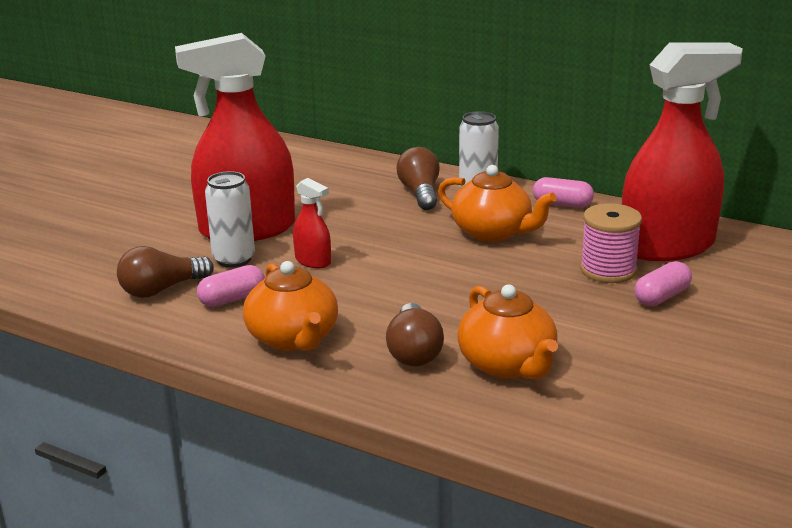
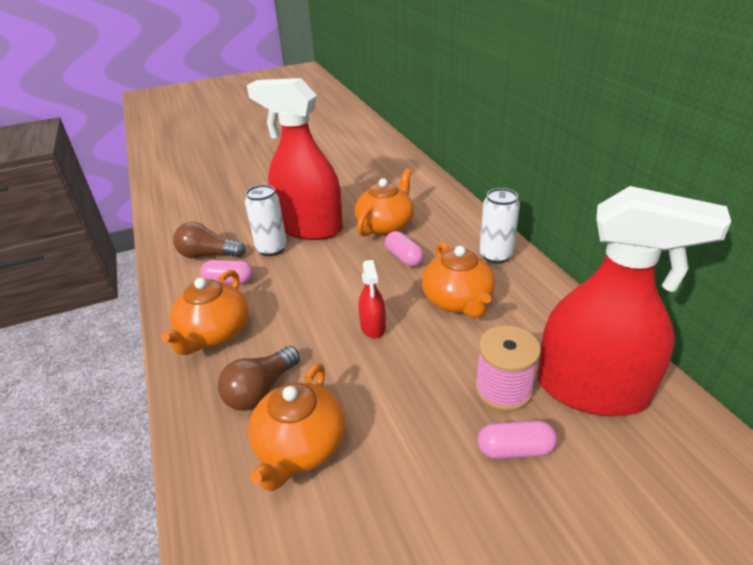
camera: 40 degrees right, 10 degrees up
(313, 261) = (310, 271): red spray bottle -> red spray bottle (373, 327)
(333, 202) = (386, 226): none -> orange teapot
(420, 193) = (451, 241): brown light bulb -> none
(562, 204) = (548, 297): pink capsule -> pink capsule (404, 258)

